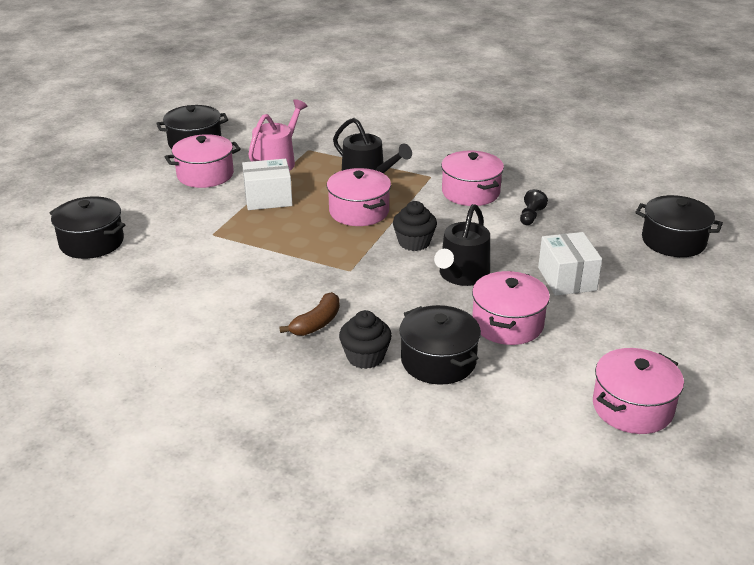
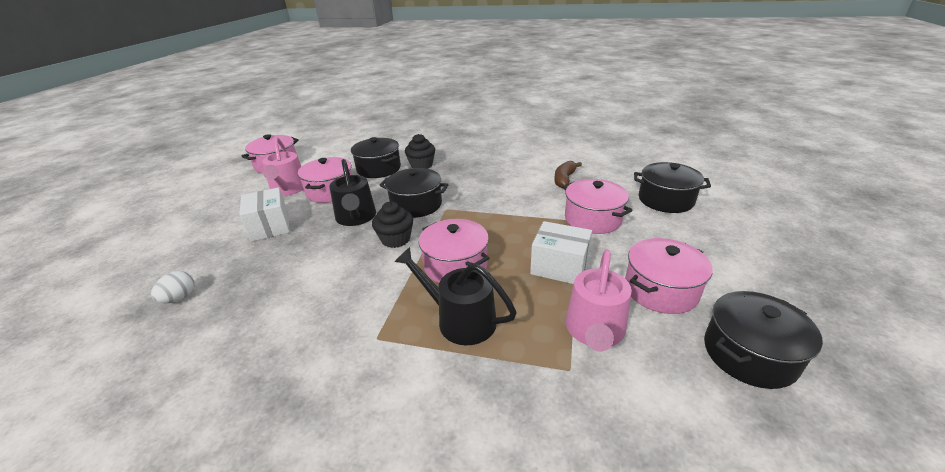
camera: 170 degrees right, 0 degrees up
(268, 198) = (559, 267): white box -> white box turned 45 degrees clockwise
(316, 323) = (456, 175): brown banana -> brown banana (564, 179)
(462, 275) = (356, 218): black watering can -> black watering can turned 150 degrees clockwise
(470, 192) = (327, 315): pink pot -> pink pot (592, 219)
(531, 216) = (268, 288): black pawn -> none
(575, 339) = (288, 189): none -> pink watering can
(609, 219) = (179, 298): none -> white egg
(673, 241) = (134, 279): black pot -> black pot (416, 205)

